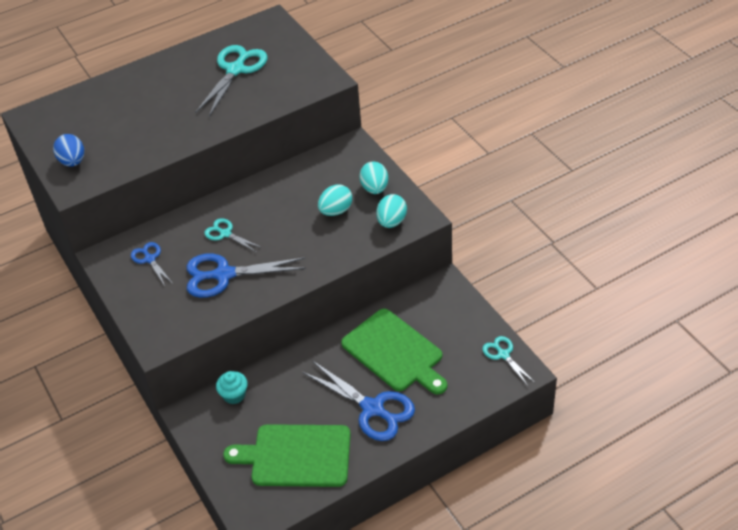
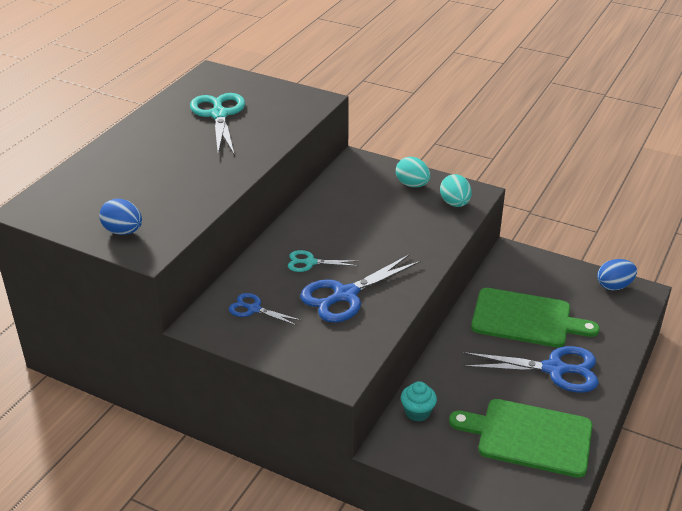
camera: 35 degrees left, 10 degrees down
(296, 456) = (529, 437): green cutting board -> green cutting board turned 45 degrees clockwise
(336, 211) = (396, 211): turquoise egg -> none
(503, 354) = (614, 286): turquoise scissors -> blue egg

